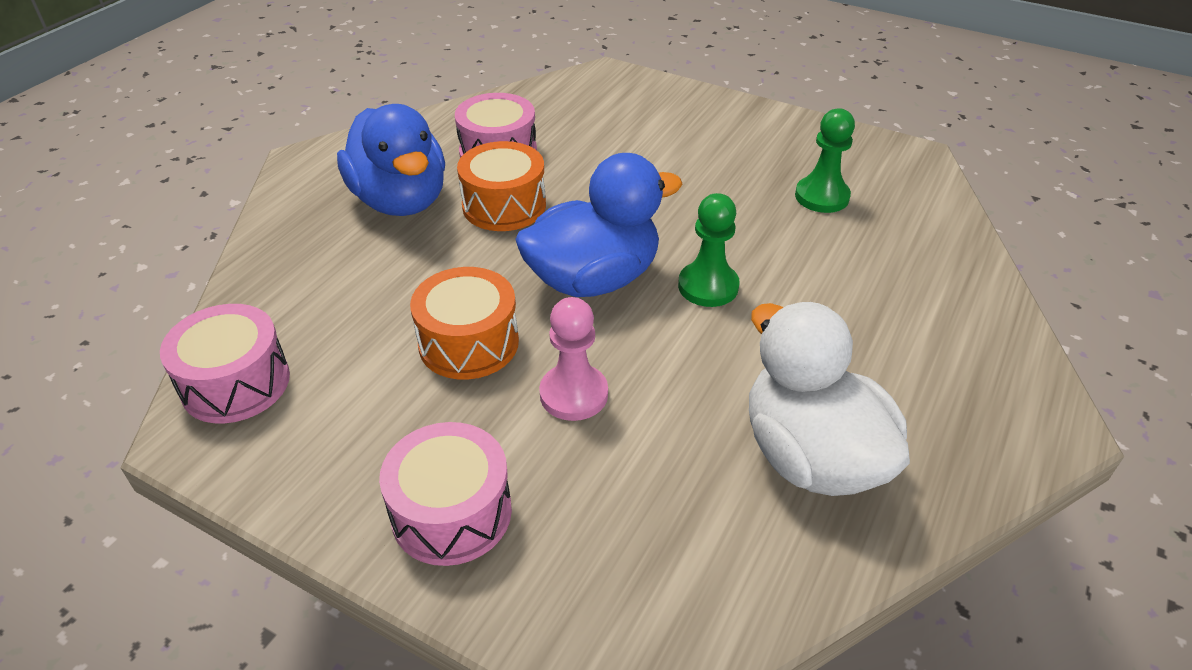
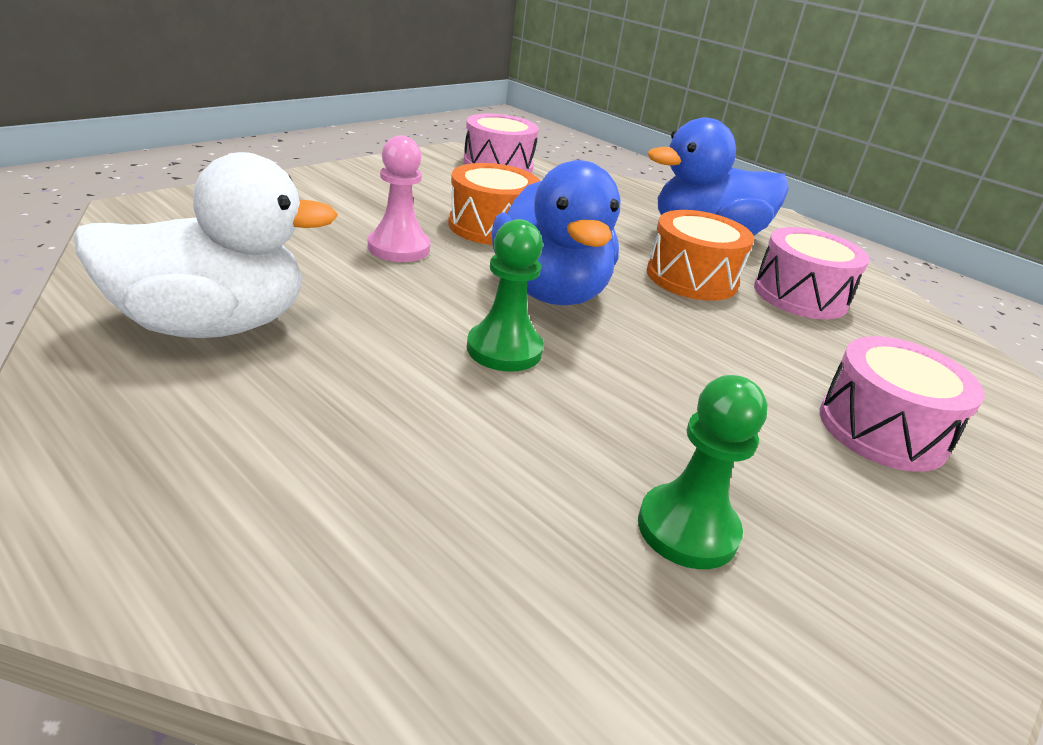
camera: 100 degrees right, 10 degrees down
(451, 513) = (327, 193): pink drum -> pink drum (882, 429)

